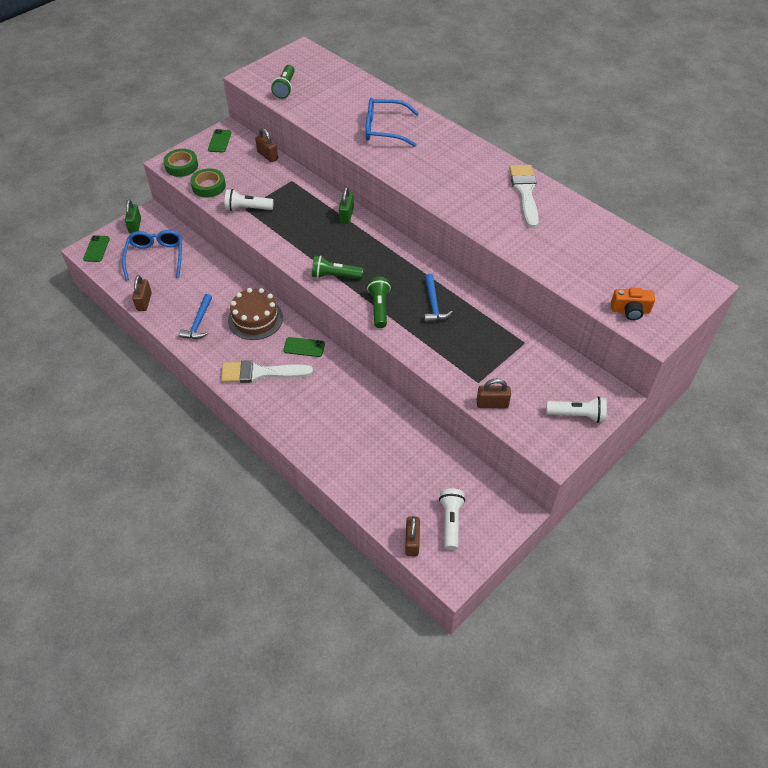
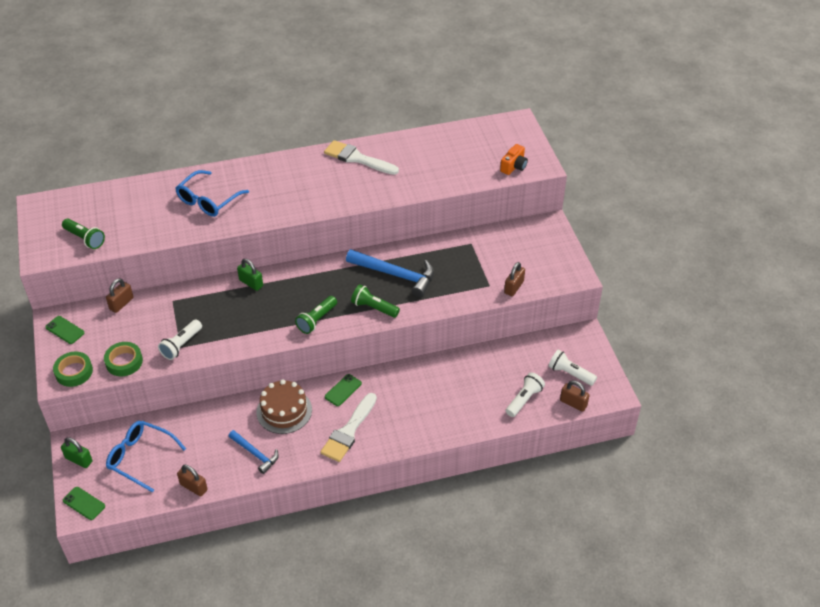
camera: 60 degrees left, 5 degrees down
(267, 155) = (121, 303): brown padlock -> brown padlock turned 45 degrees counterclockwise
(433, 304) = (395, 275): blue hammer -> blue hammer, size x1.67
(577, 415) = (553, 249): white flashlight -> white flashlight (524, 400)

